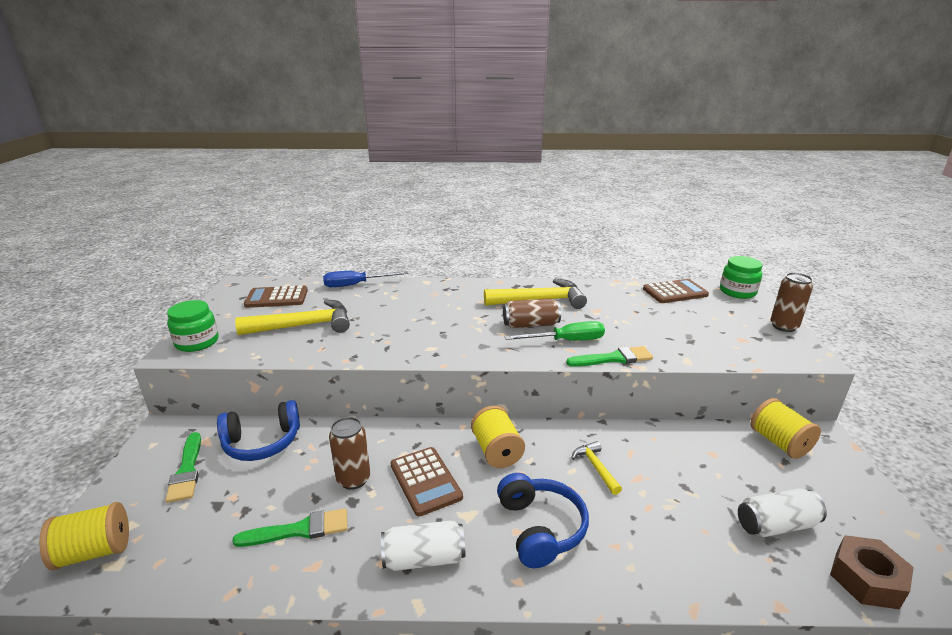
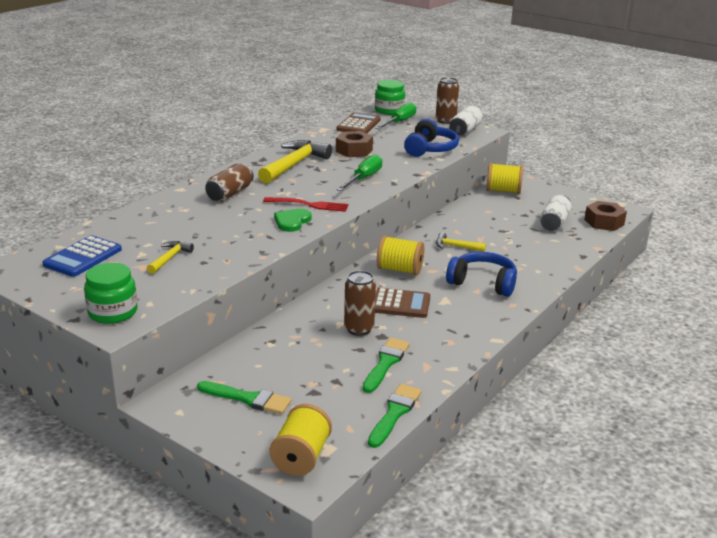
camera: 55 degrees left, 0 degrees up
(262, 442) = (257, 356): blue headphones -> blue headphones (430, 149)
(277, 298) = (83, 257): brown calculator -> blue calculator
(304, 325) = (170, 258): yellow hammer -> yellow hammer, size x0.50
(356, 285) = (127, 217): blue screwdriver -> none
(424, 558) = (463, 326): white can -> white can (465, 131)
(427, 345) = (292, 221): none -> green heart
(471, 339) = (308, 205): none -> red fork
(530, 324) = (323, 180): brown can -> brown can (230, 193)
(613, 358) = (406, 175): green brush -> green brush (394, 413)
(617, 312) = (354, 150): none -> brown nut
(724, 306) = (399, 122): none -> green screwdriver

